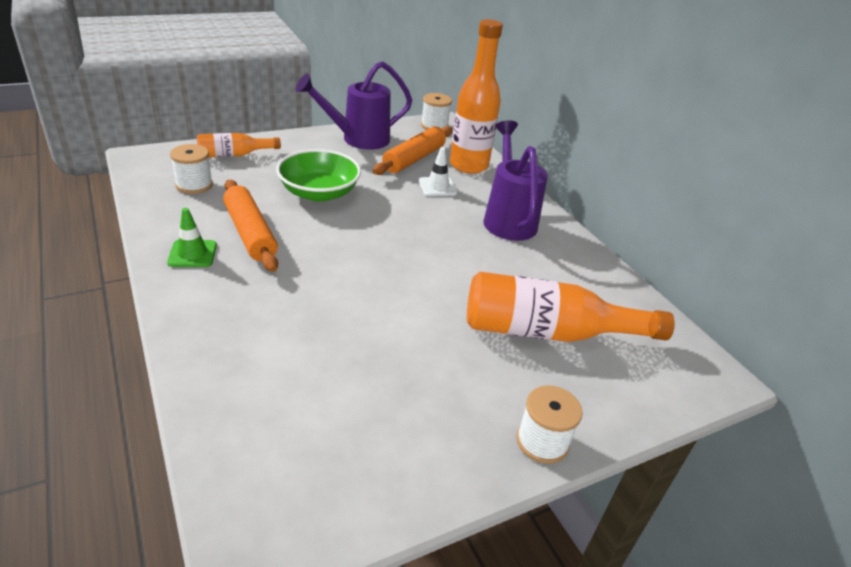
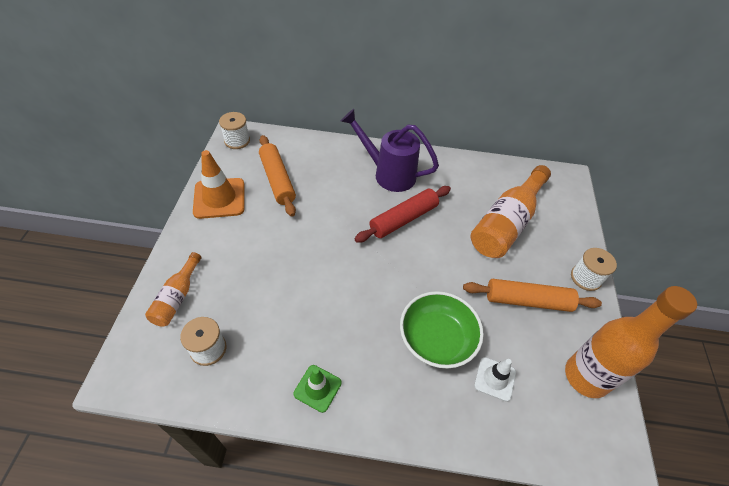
camera: 55 degrees left, 15 degrees up
(250, 233) = (312, 335): orange rolling pin -> orange rolling pin (527, 300)
(319, 193) = (284, 263): green bowl -> green bowl (436, 339)
(357, 139) = (219, 198): purple watering can -> orange traffic cone
(437, 187) = (325, 188): white traffic cone -> white traffic cone (495, 379)
(455, 247) = (403, 219): none -> red rolling pin
(468, 165) = (310, 155): orange bottle -> orange bottle (586, 377)

